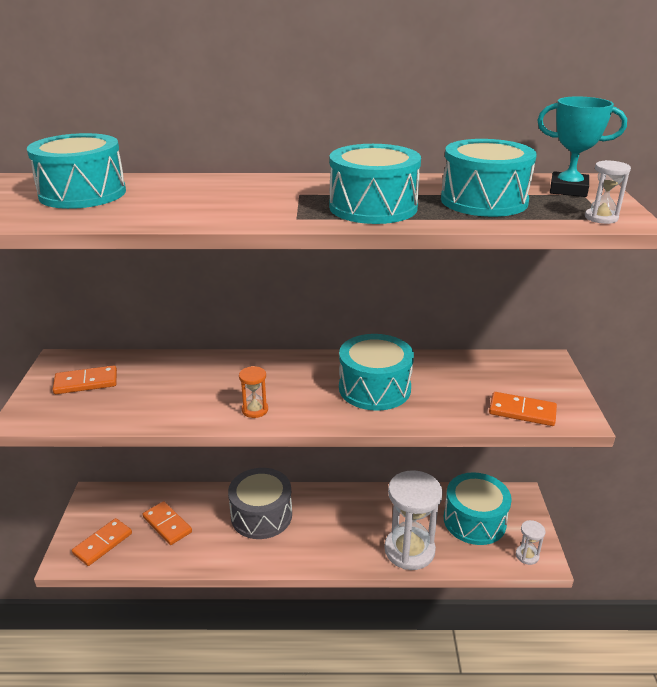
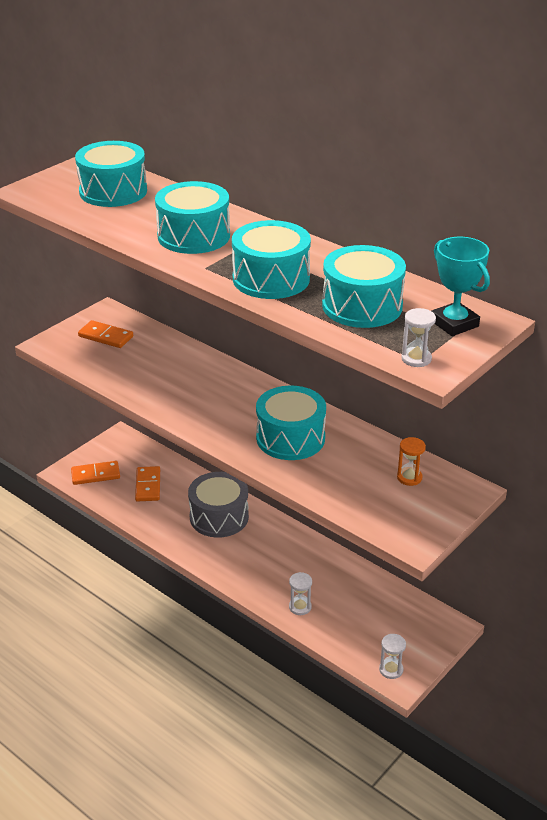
camera: 40 degrees right, 5 degrees up
(255, 410) = (186, 411): orange hourglass -> orange hourglass (409, 477)
(409, 550) = (300, 607): white hourglass -> white hourglass, size x0.45
(474, 520) = (381, 619): turquoise drum -> turquoise drum (193, 236)
(522, 411) = (377, 514): orange domino -> none

